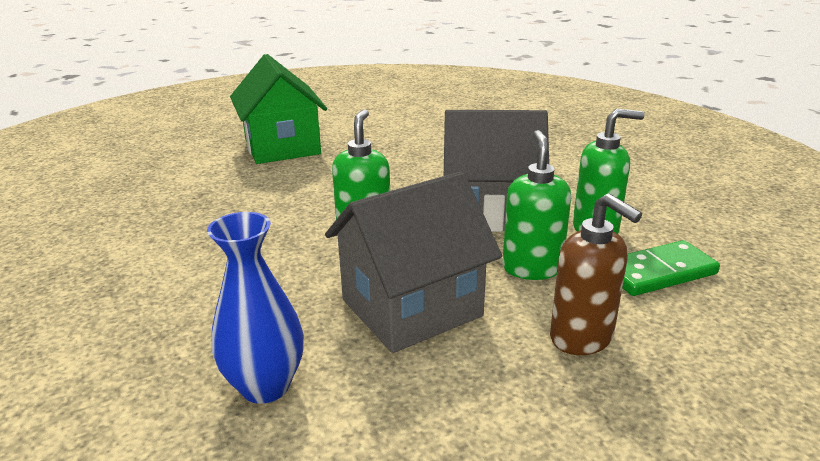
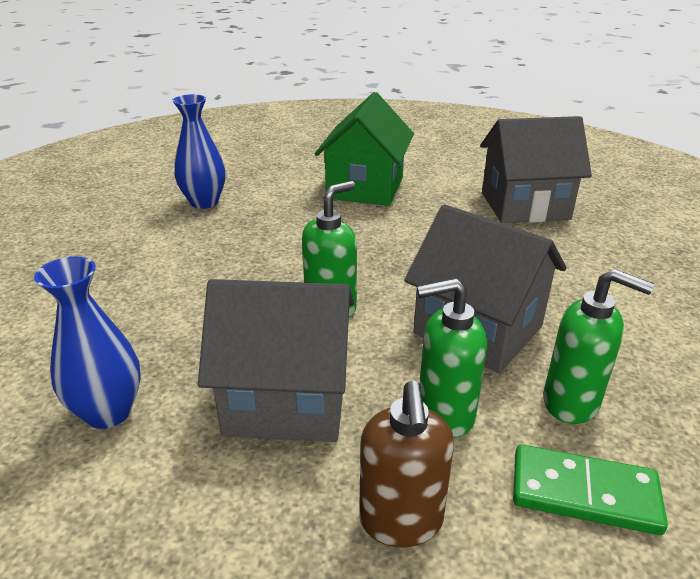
camera: 35 degrees right, 5 degrees up
(132, 201) = (204, 202): none -> blue vase
(426, 126) = (525, 206): none -> grey house
(531, 268) = (444, 414): green soap dispenser -> green soap dispenser turned 135 degrees counterclockwise

